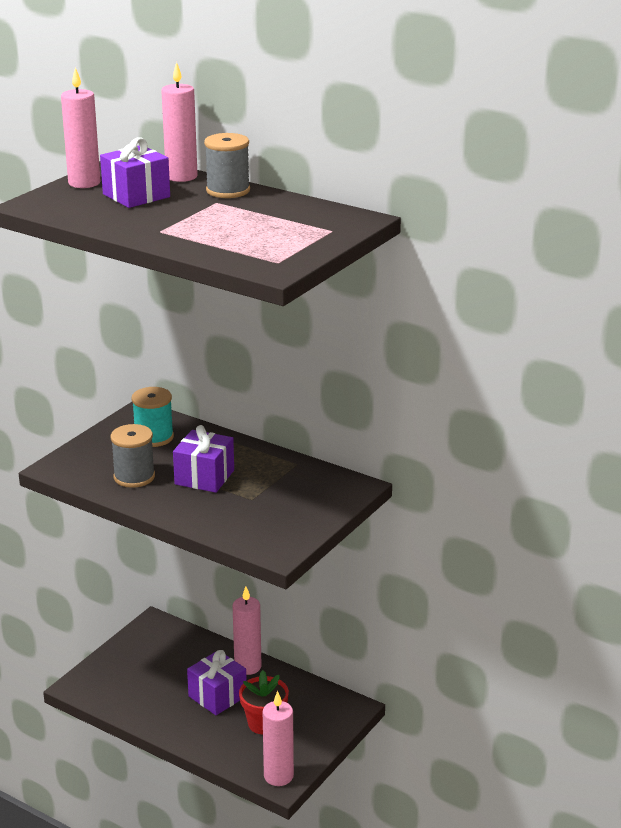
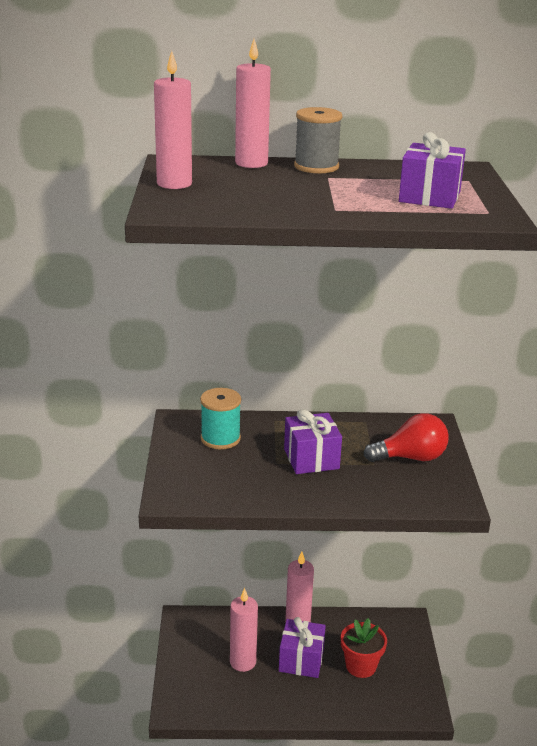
camera: 35 degrees left, 0 degrees up
(134, 477) = (252, 480): grey spool -> none
(136, 195) = (247, 185): purple gift -> purple gift (429, 197)
(278, 776) = (419, 706): pink candle -> pink candle (243, 662)
(291, 505) = (410, 458): none -> red light bulb

